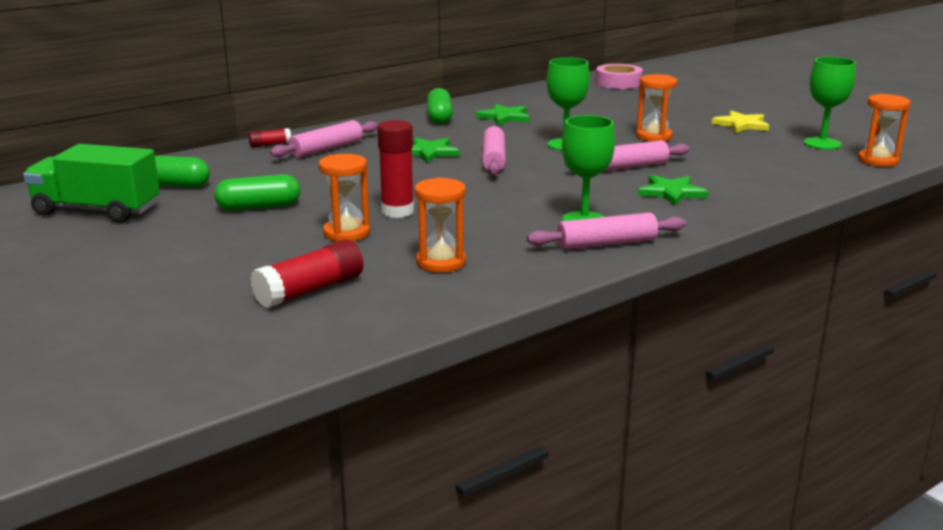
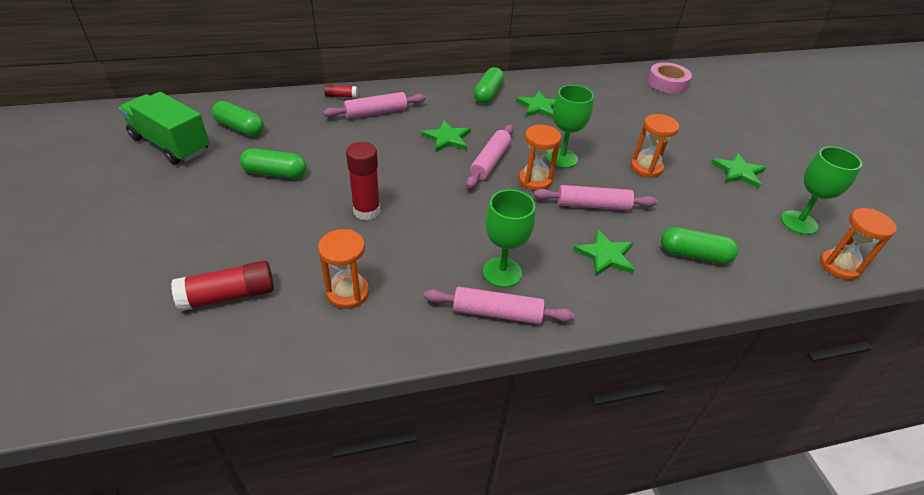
camera: 20 degrees right, 20 degrees up
(346, 233) = (309, 228): orange hourglass -> orange hourglass (535, 180)
(741, 125) = (738, 172): yellow star -> green star
(750, 177) = (694, 255): none -> green capsule

